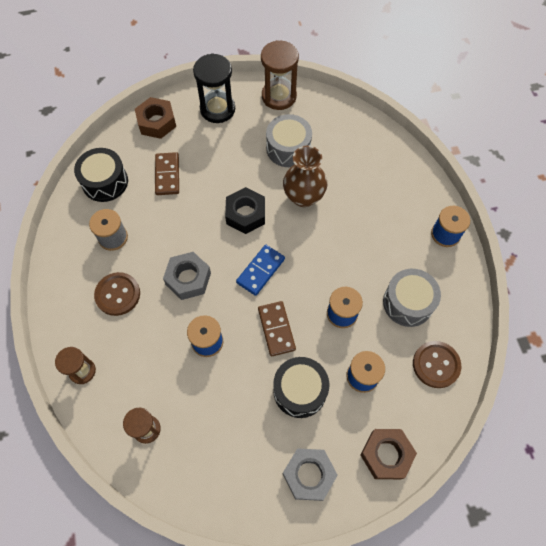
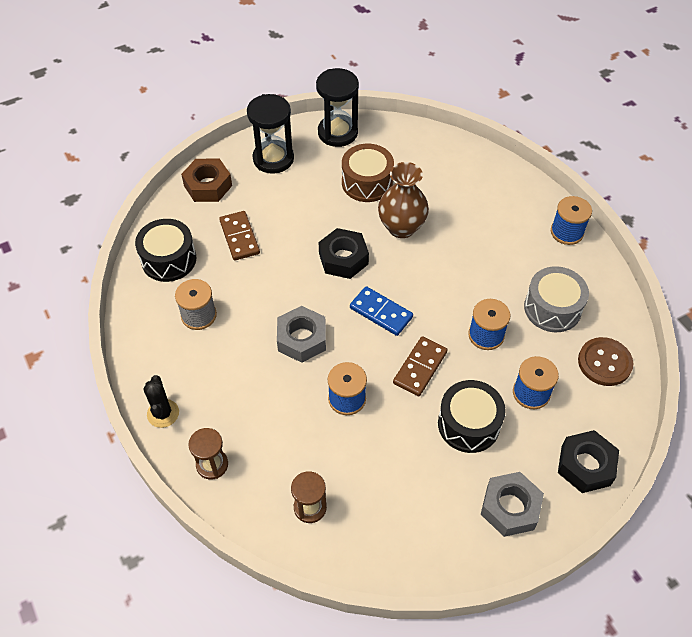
camera: 15 degrees left, 10 degrees down
(58, 316) = (163, 413): none -> black cactus
(117, 294) = (225, 374): brown button -> none
(260, 271) = (381, 312): blue domino -> blue domino turned 75 degrees counterclockwise
(276, 329) = (420, 368): brown domino -> brown domino turned 60 degrees clockwise
(279, 96) = (337, 133): brown hourglass -> black hourglass
(288, 148) = (367, 182): grey drum -> brown drum
(386, 455) = (585, 465): brown nut -> black nut

